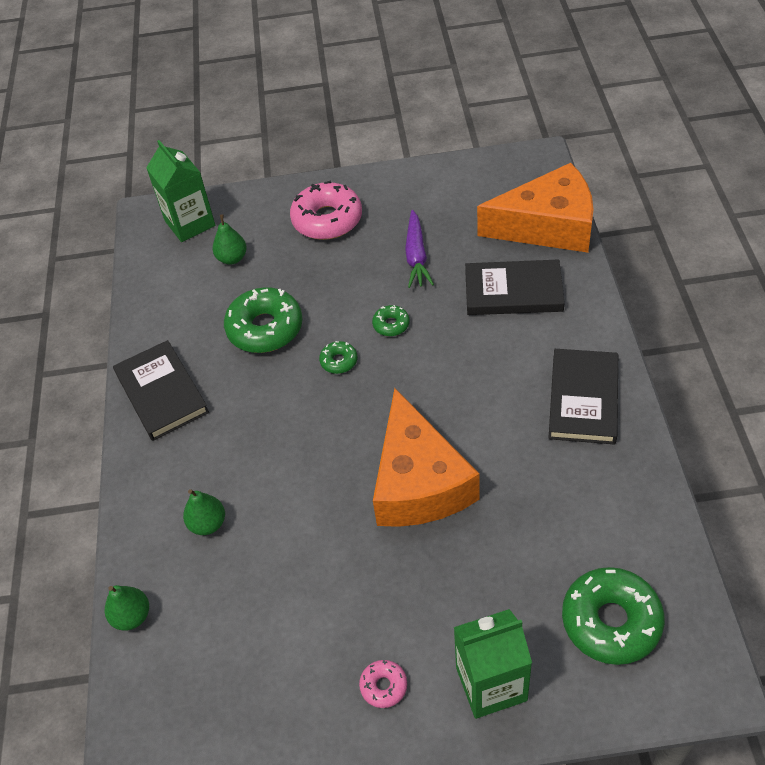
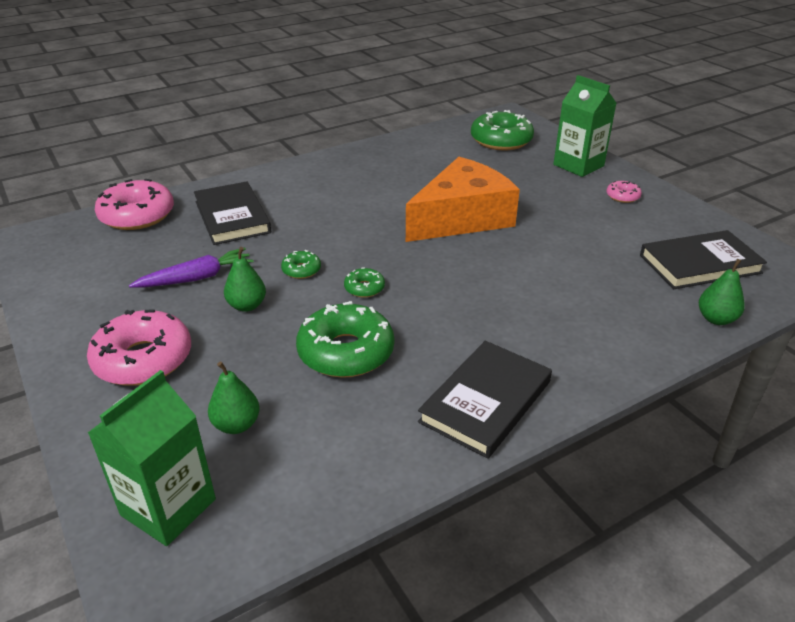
camera: 120 degrees left, 15 degrees down
(208, 524) = (596, 308): green pear -> green pear (247, 306)
(548, 226) = (137, 215): orange cheese -> pink donut
(583, 399) = (337, 171): black book -> black book (699, 264)

